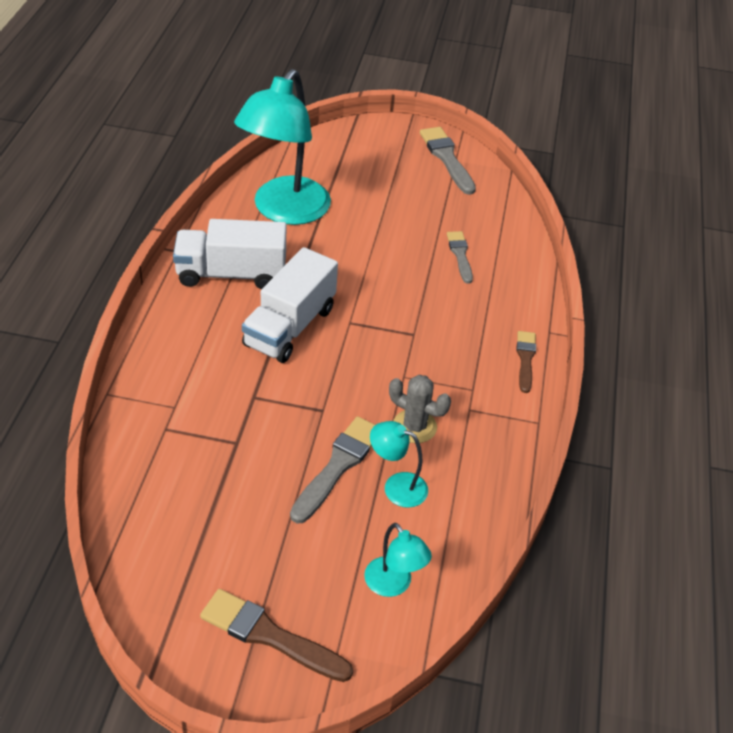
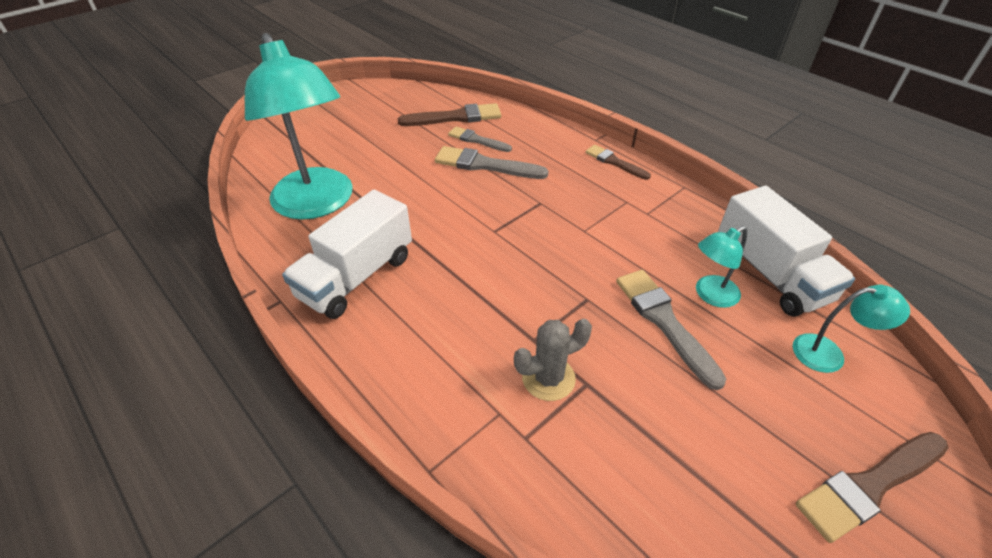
camera: 50 degrees left, 0 degrees up
(290, 327) = (465, 270): white truck -> white truck (770, 274)
(414, 426) = (646, 251): grey cactus -> grey cactus (548, 378)
(447, 158) = (368, 98): grey brush -> grey brush (485, 165)
(479, 225) = (455, 117): none -> brown brush

